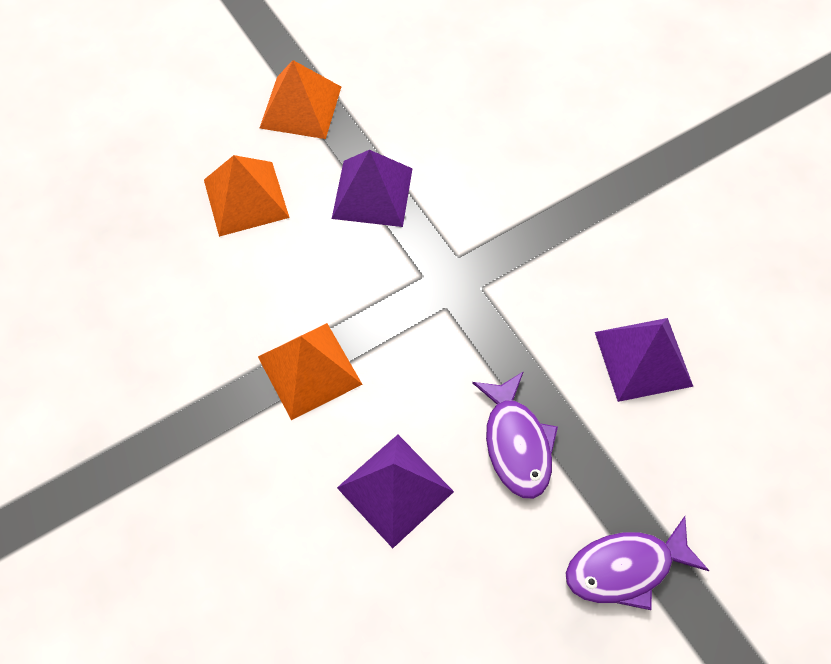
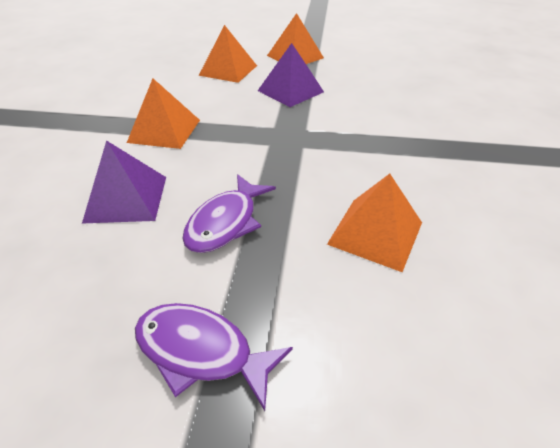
camera: 40 degrees right, 20 degrees down
(643, 359) = (375, 233): purple pyramid -> orange pyramid

